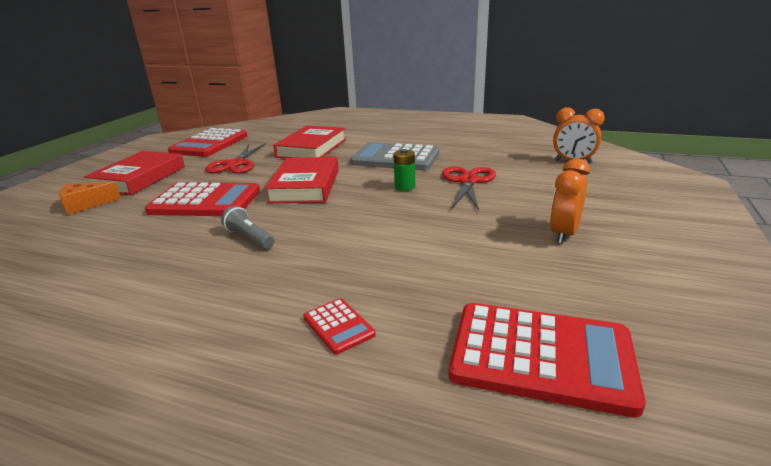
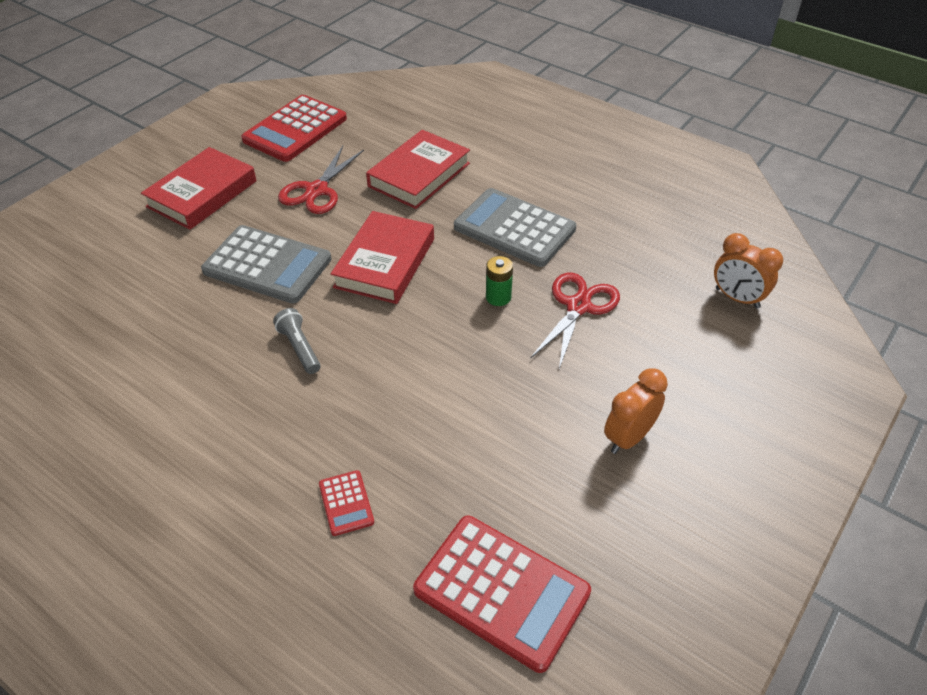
camera: 15 degrees right, 20 degrees up
(86, 205) = (142, 236): orange cheese -> none
(205, 201) = (267, 265): red calculator -> grey calculator

